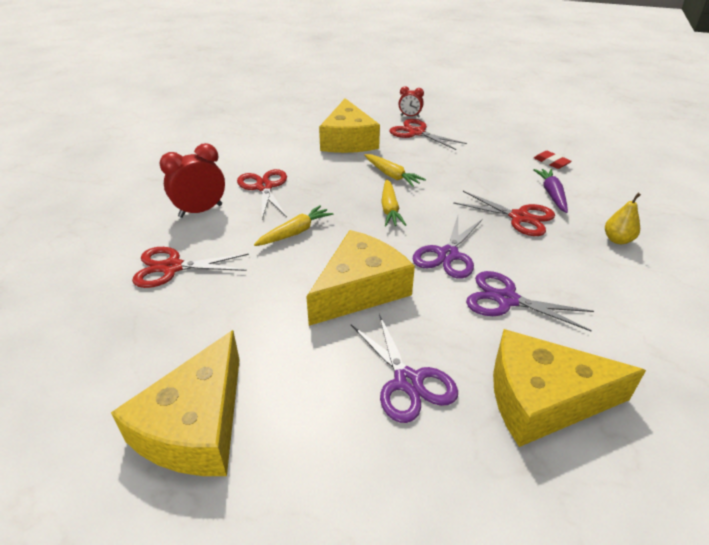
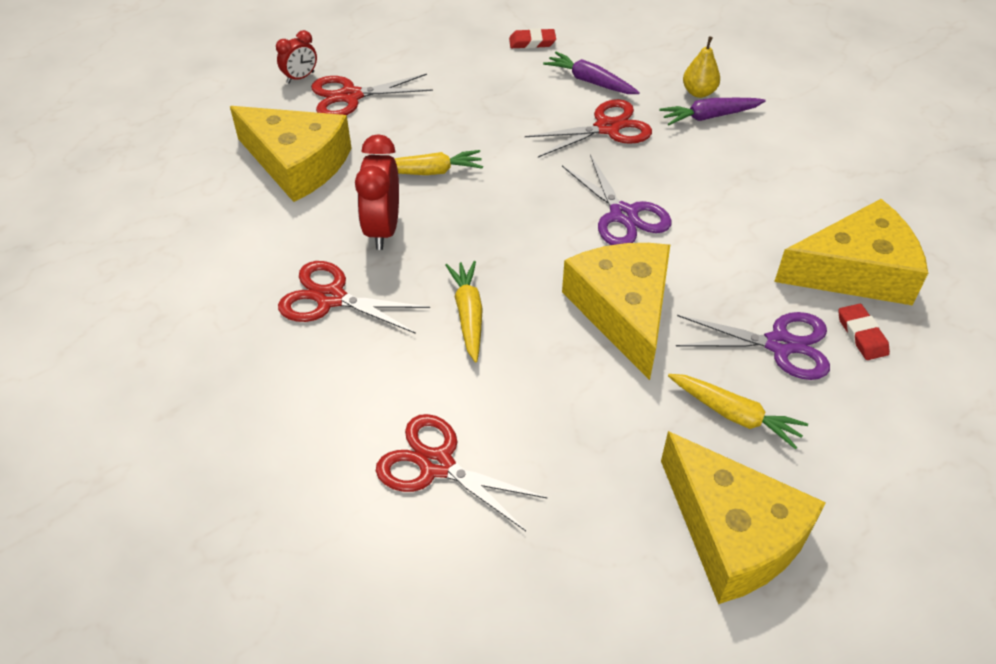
camera: 55 degrees left, 10 degrees up
(172, 267) = (436, 465): red scissors -> red scissors turned 90 degrees clockwise
(201, 211) = (325, 387): red clock -> red clock (383, 229)
(390, 209) = (498, 211): yellow carrot -> yellow carrot (734, 415)
(472, 432) = (861, 335): none -> red eraser
(506, 299) = (722, 216): purple scissors -> none
(543, 399) = (855, 271): yellow cheese -> yellow cheese turned 135 degrees counterclockwise
(601, 254) = (710, 116): none -> purple carrot

